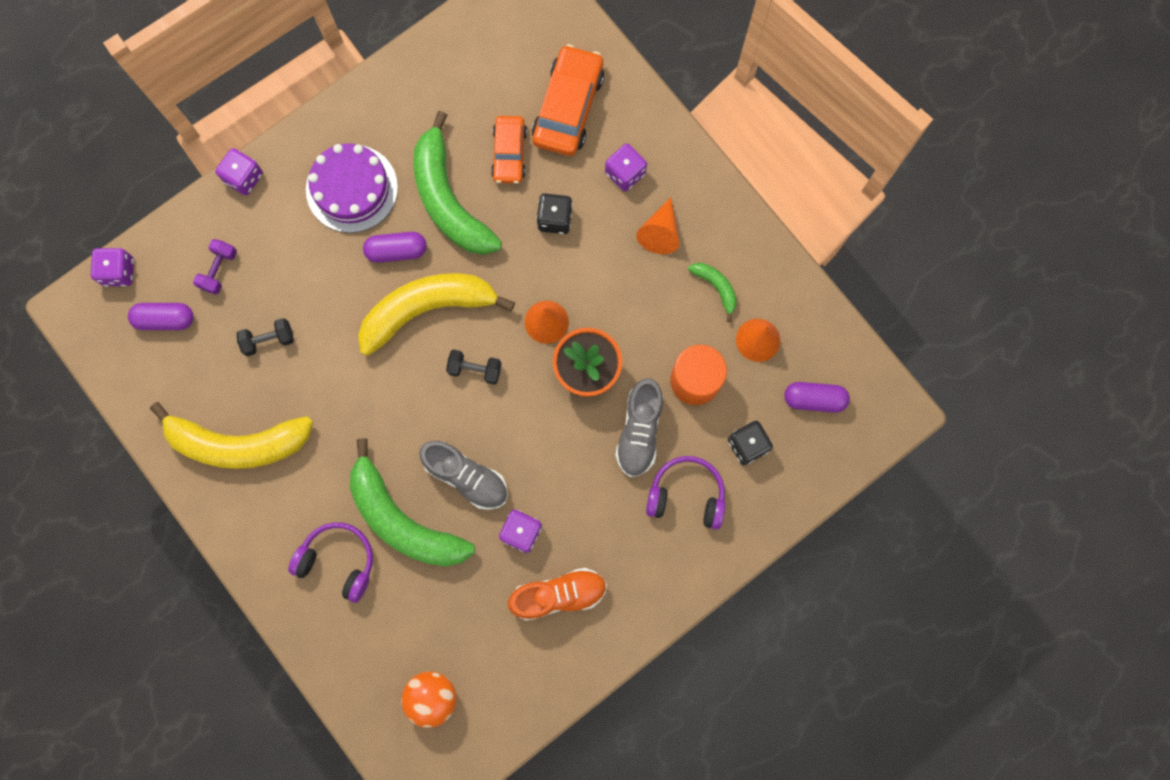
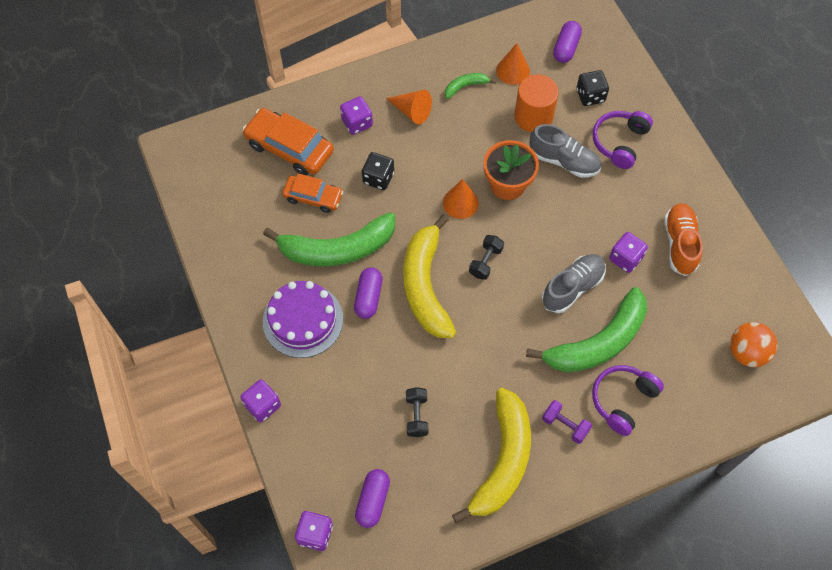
camera: 75 degrees left, 15 degrees down
(219, 270) = (341, 444): purple dumbbell -> purple dumbbell (565, 425)

